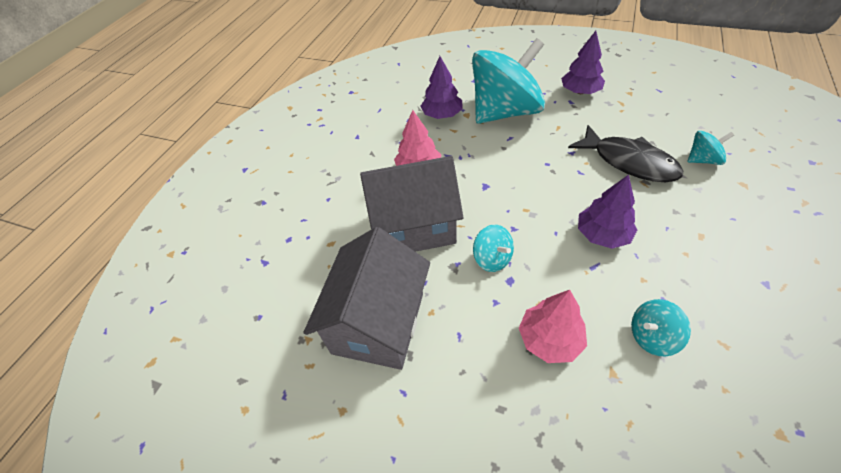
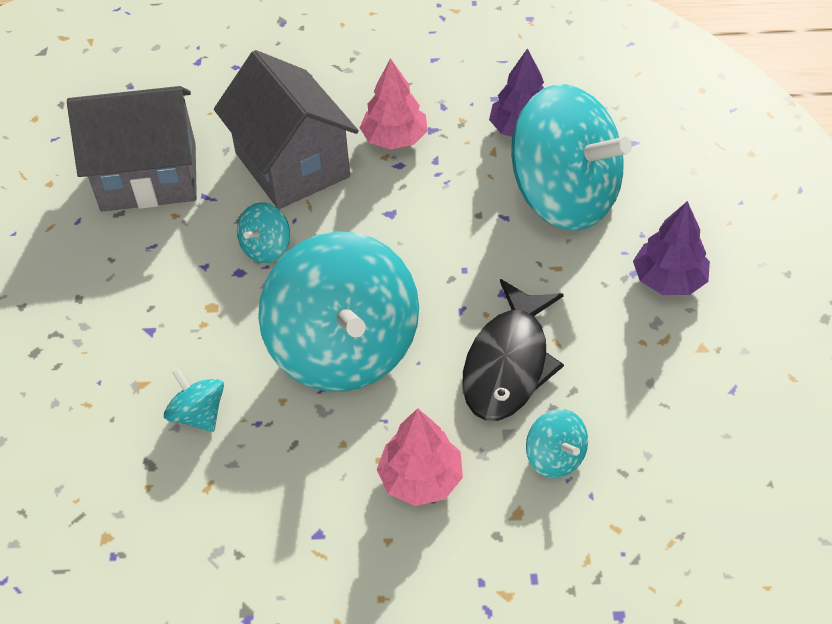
camera: 65 degrees right, 0 degrees up
(549, 339) = (168, 322): pink tree -> pink tree (420, 478)
(602, 234) = (344, 349): purple tree -> turquoise spinning top

